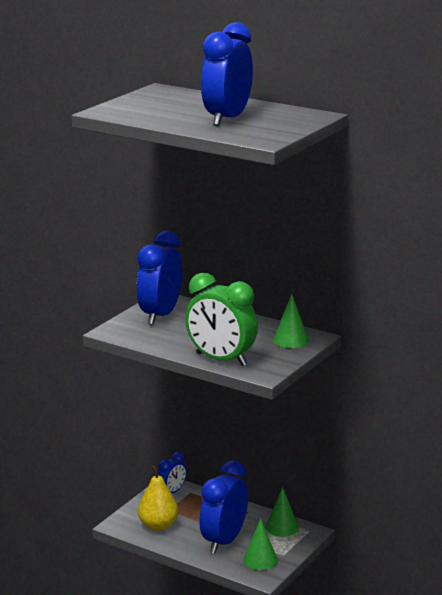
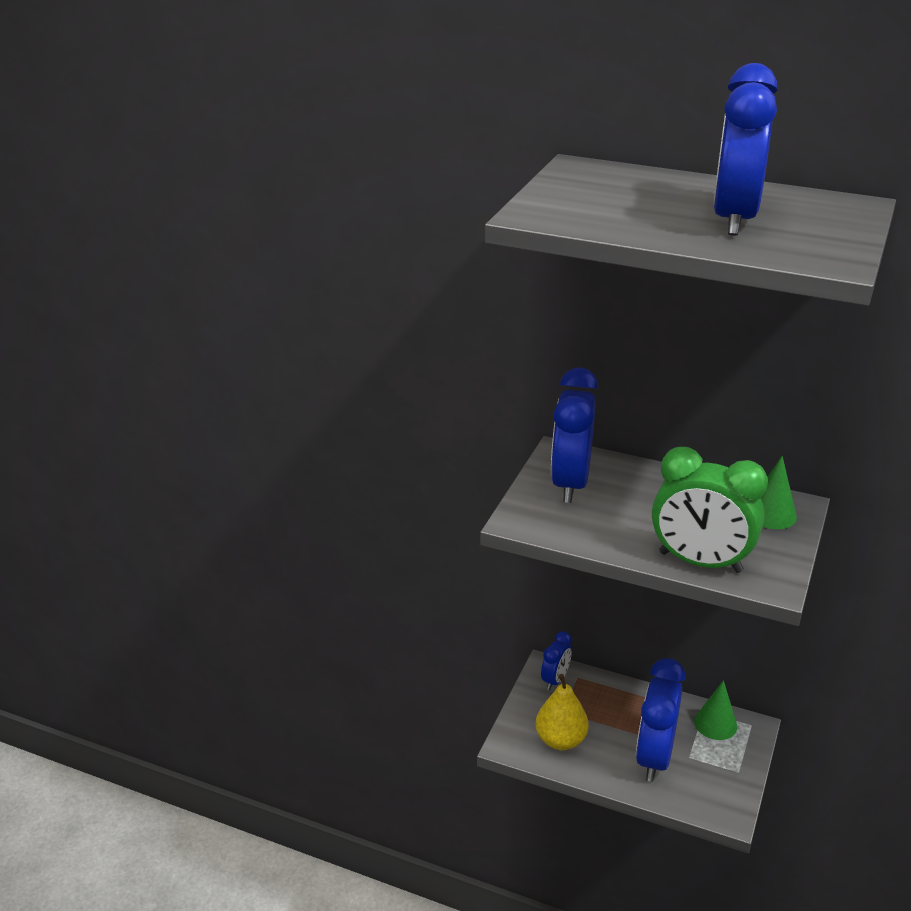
camera: 10 degrees left, 10 degrees up
(260, 560) = (713, 784): green cone -> none

